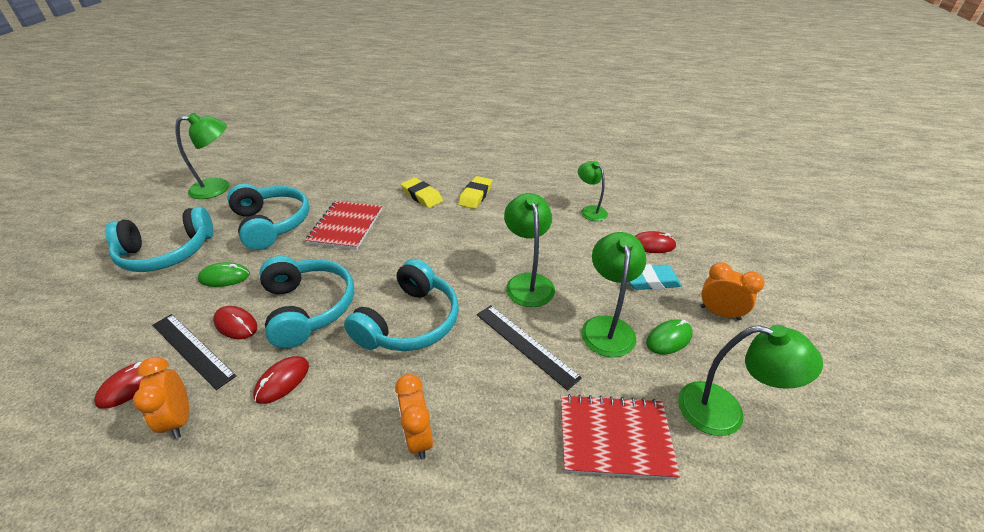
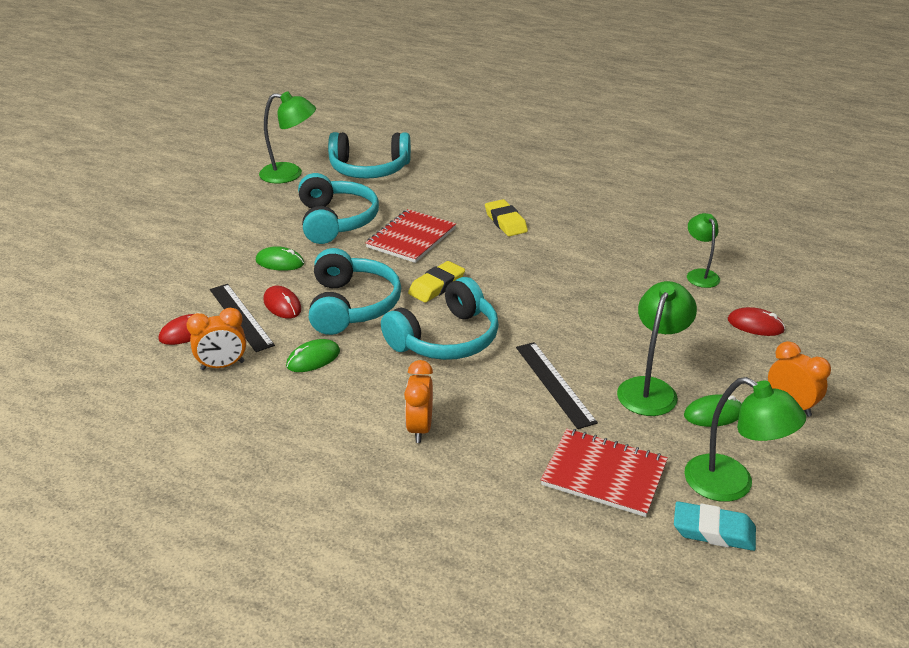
camera: 20 degrees right, 5 degrees down
(167, 253) = (230, 229): turquoise headphones -> turquoise headphones (369, 169)
(179, 419) = (222, 365): orange clock -> orange clock turned 105 degrees counterclockwise
(282, 381) = (313, 359): red mouse -> green mouse
(475, 196) = (568, 233): yellow eraser -> yellow eraser (437, 286)
(528, 282) = (585, 331): green lamp -> none
(650, 281) = (728, 359): turquoise eraser -> turquoise eraser (713, 531)

